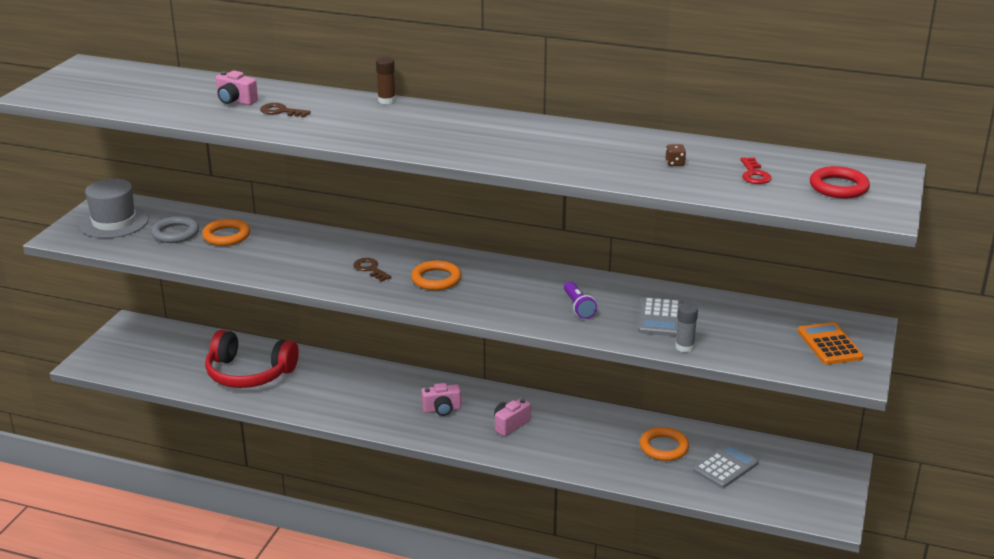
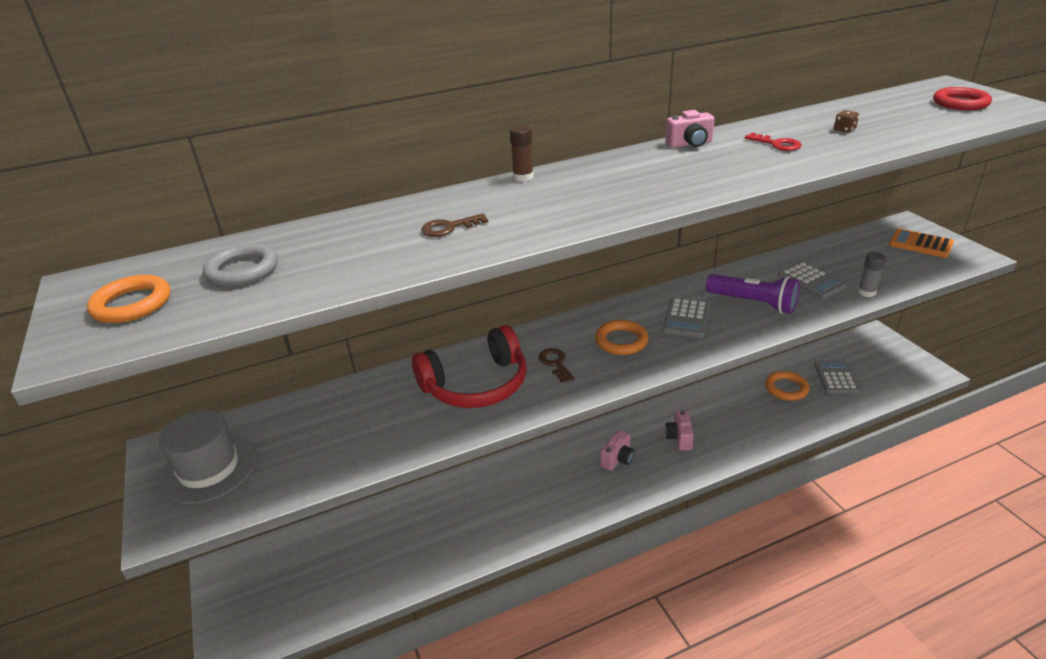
camera: 40 degrees left, 5 degrees up
(175, 233) = (305, 439): grey ring -> grey ring (242, 270)
(226, 236) = (366, 410): orange ring -> orange ring (132, 304)
(235, 101) = (375, 239): pink camera -> pink camera (690, 144)
(249, 373) = (418, 537): red headphones -> red headphones (476, 384)
(370, 269) = (555, 363): brown key -> brown key turned 60 degrees clockwise
(508, 290) = (686, 318): none -> grey calculator
(578, 307) = (753, 303): purple flashlight -> purple flashlight, size x1.62
(754, 174) = (902, 116): red key -> red key (777, 144)

